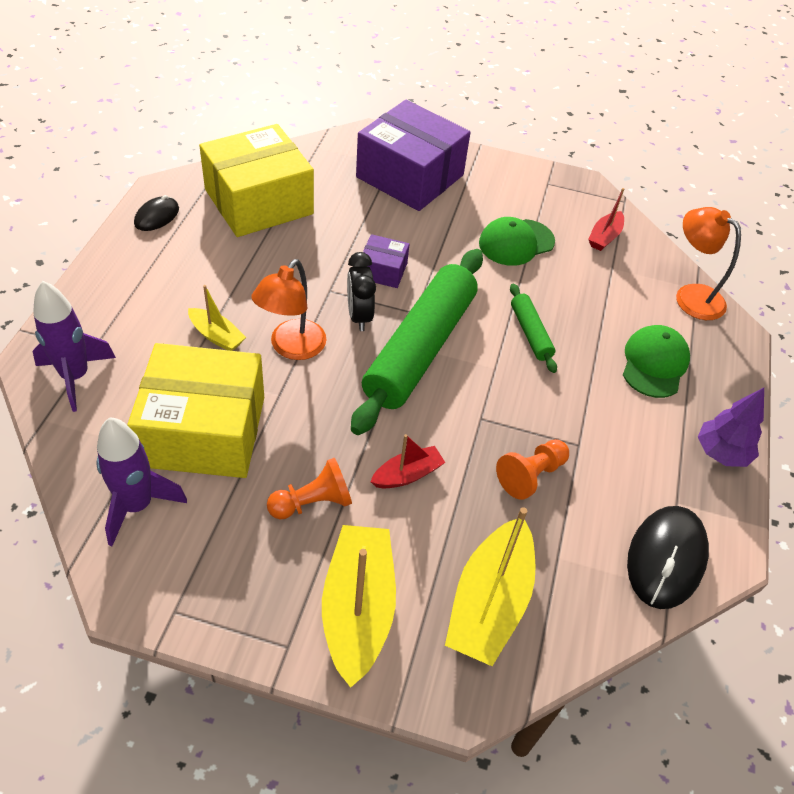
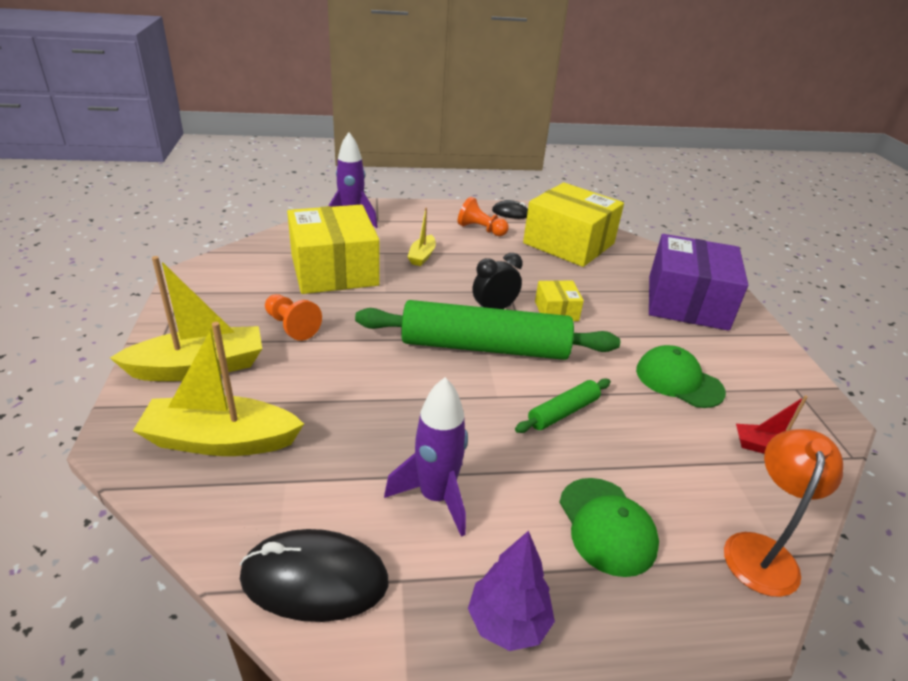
camera: 70 degrees right, 15 degrees down
(137, 506) = (261, 261): purple rocket -> purple rocket (436, 497)
(291, 348) = (435, 287): orange lamp -> none
(383, 270) = (556, 311): purple box -> yellow box
(407, 474) = (341, 367): red boat -> none
(531, 475) = (378, 443): orange pawn -> orange pawn (481, 229)
(654, 364) = (606, 526): green cap -> green cap turned 75 degrees clockwise

